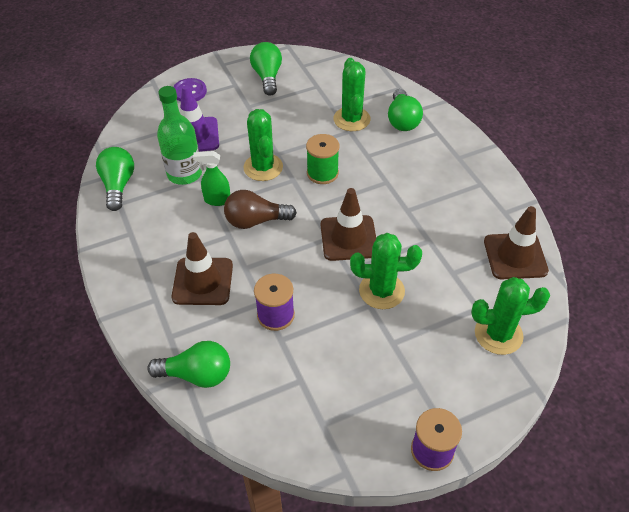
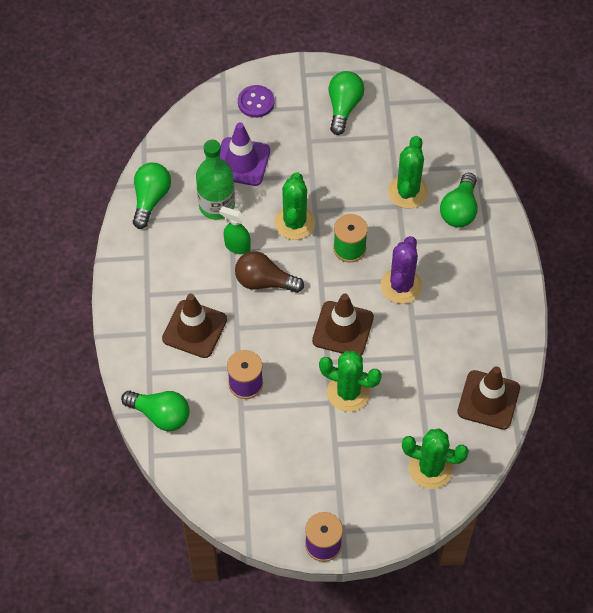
camera: 20 degrees right, 10 degrees up
(383, 188) = (401, 286): none -> purple cactus

